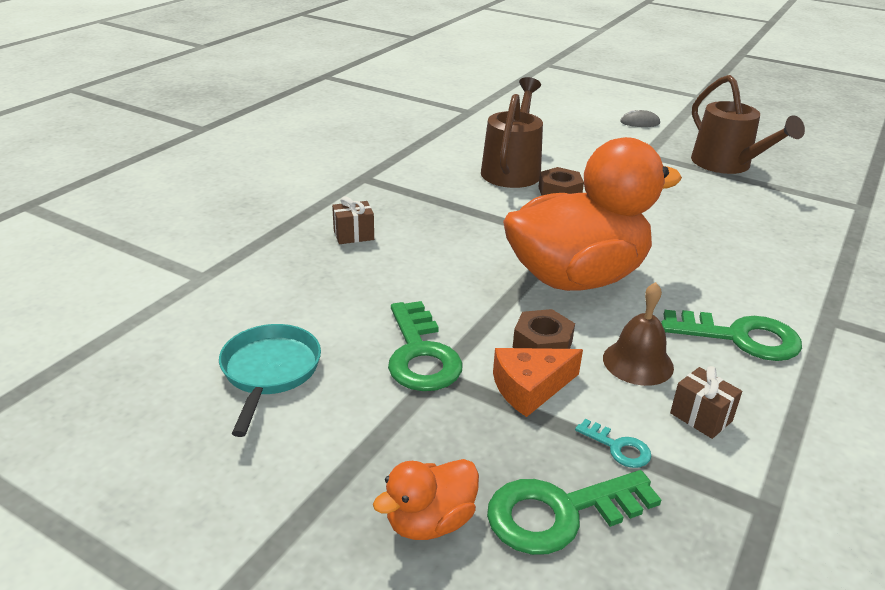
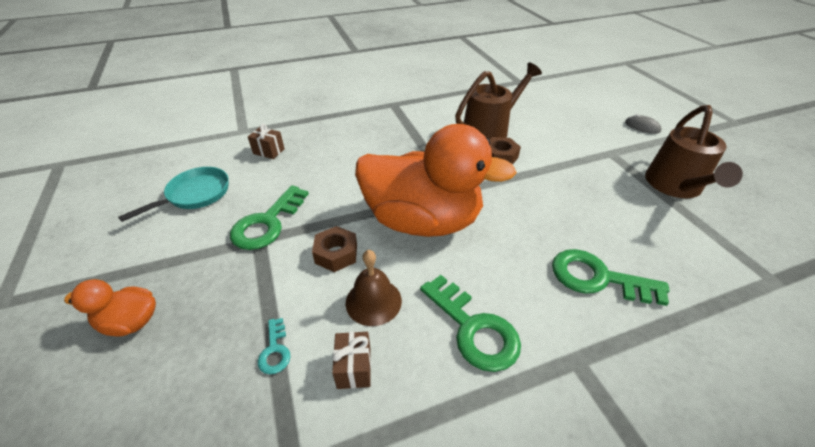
camera: 40 degrees right, 10 degrees up
(353, 235) = (339, 136): brown gift -> brown gift (269, 151)
(530, 388) = (288, 277): orange cheese -> none
(559, 513) = (185, 367): green key -> green key (597, 278)

